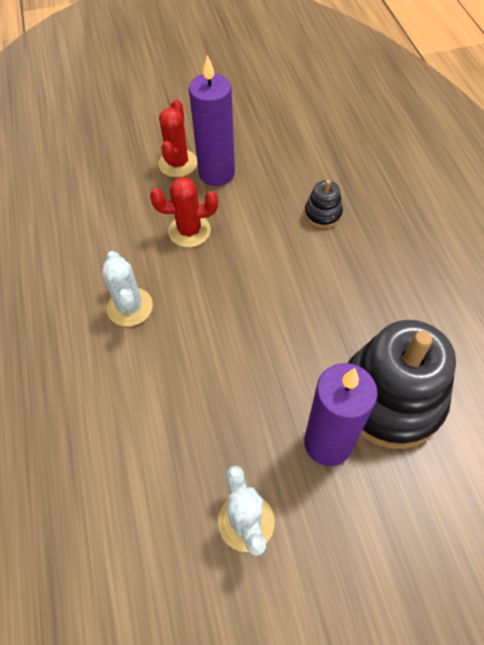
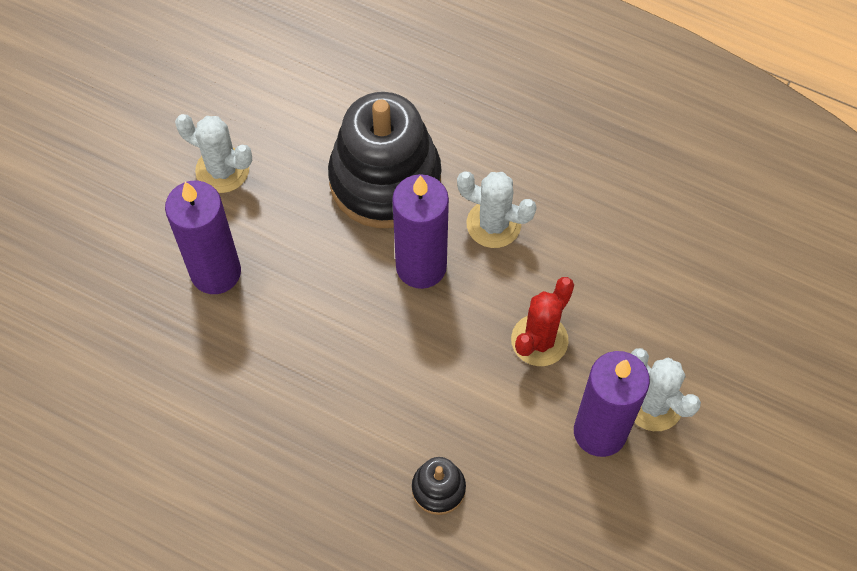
camera: 130 degrees right, 5 degrees up
(178, 163) = (653, 404): red cactus -> white cactus
(199, 322) = (421, 266): none -> purple candle
(390, 398) = (198, 353): black stacking toy -> black stacking toy (385, 180)

